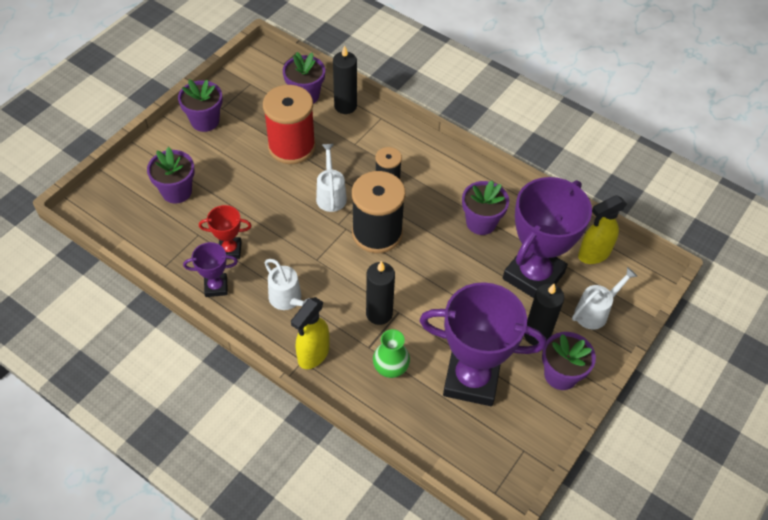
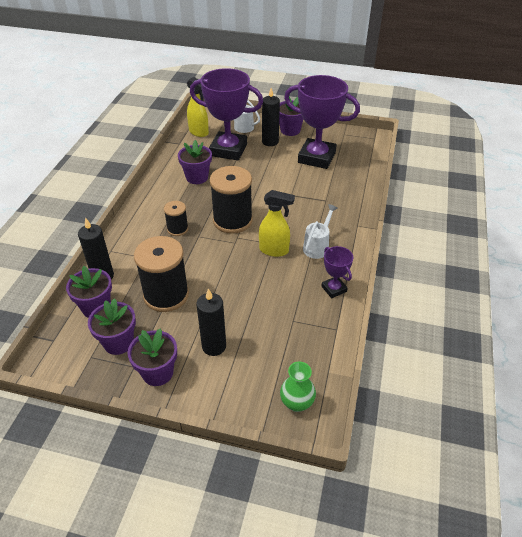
camera: 110 degrees left, 10 degrees down
(176, 191) = (256, 356): purple flower pot -> purple flower pot (118, 342)
(230, 250) = (296, 294): red trophy -> none
(291, 146) = (166, 295): red spool -> black spool
(313, 355) = (350, 221): yellow spray bottle -> yellow spray bottle (274, 250)
(331, 195) = (209, 254): white watering can -> none
(379, 313) = (298, 202): black candle -> black candle (214, 346)
(390, 368) = (333, 188): green vase -> green vase (297, 403)
(471, 379) = (316, 157): purple trophy -> purple trophy turned 60 degrees counterclockwise

